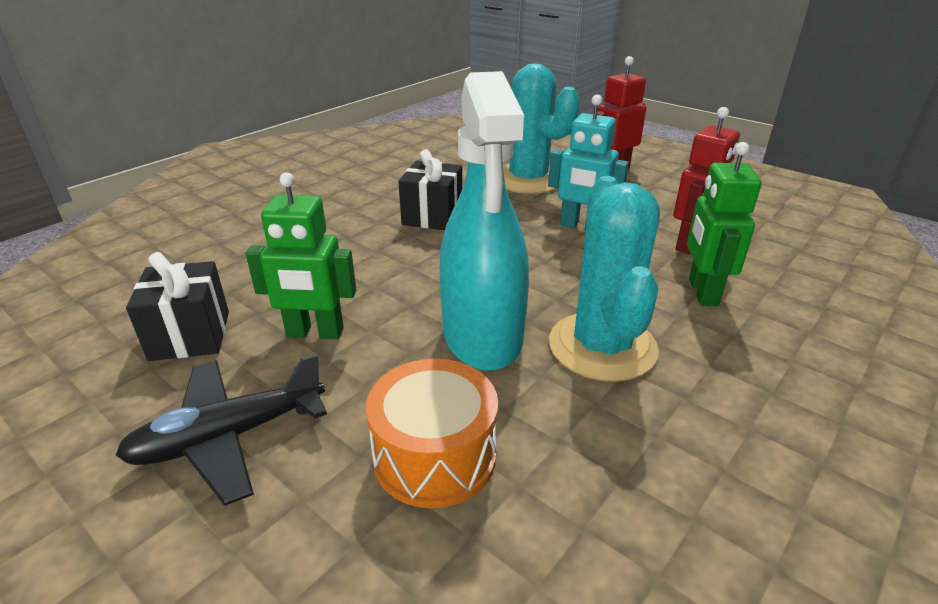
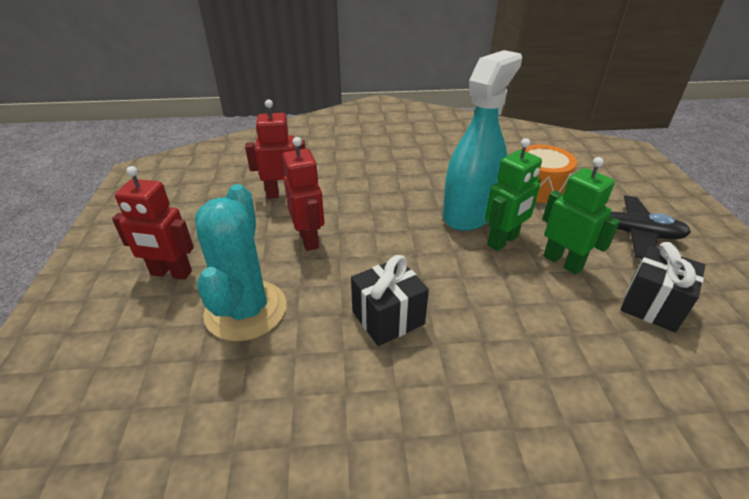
camera: 135 degrees left, 5 degrees up
(581, 226) = (309, 239): turquoise robot -> red robot
(602, 346) = (422, 183): turquoise cactus -> none
(702, 292) = (336, 176): green robot -> green robot (503, 241)

